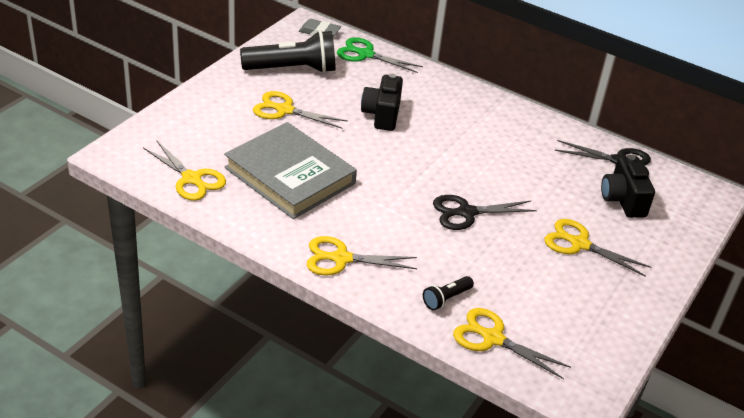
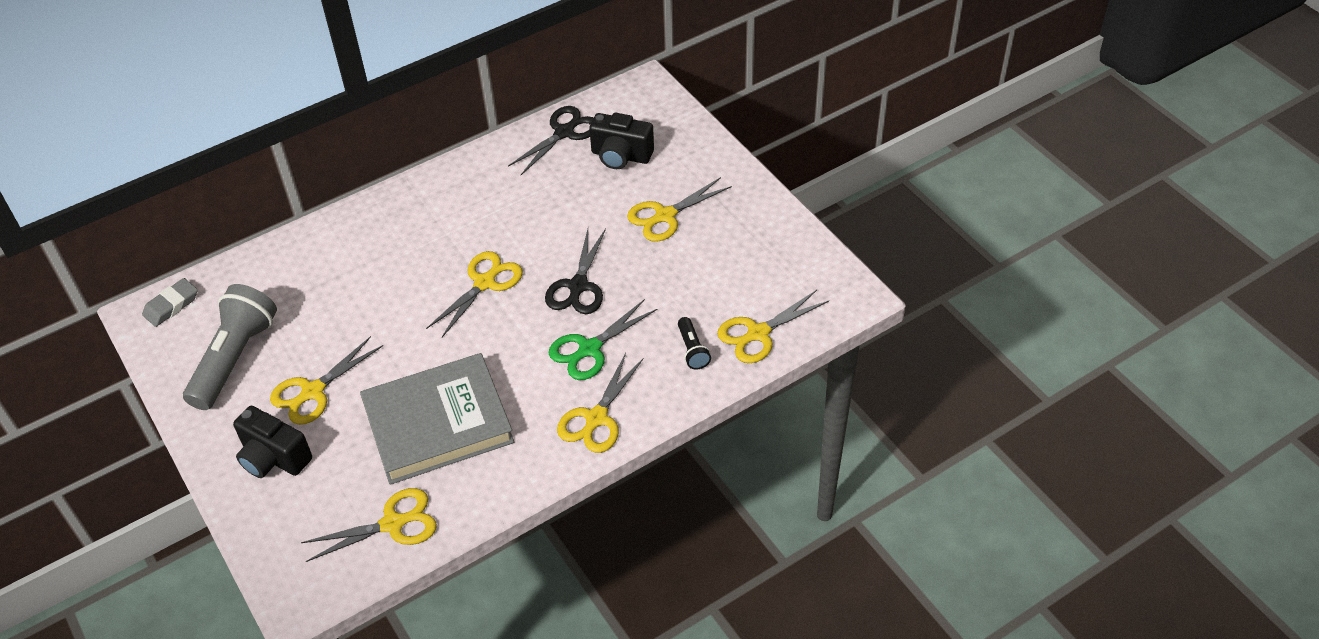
camera: 60 degrees left, 10 degrees up
(292, 69) = (234, 358): black flashlight -> grey flashlight
(365, 54) = (249, 275): green scissors -> green scissors (589, 349)
(382, 115) = (377, 300): black camera -> black camera (274, 458)
(435, 162) = (485, 282): none -> yellow scissors

